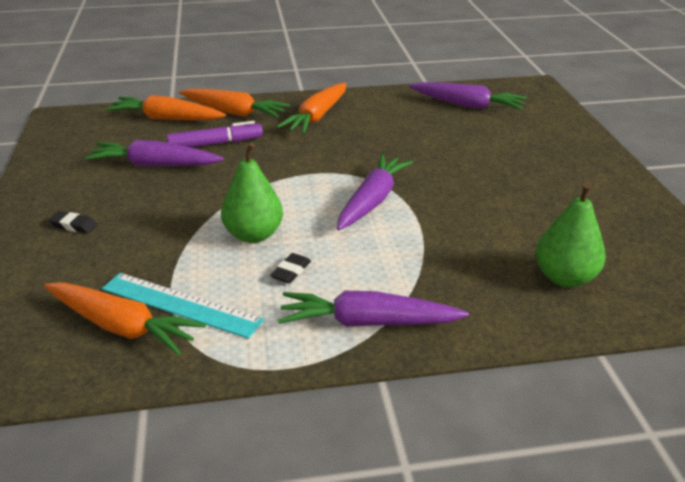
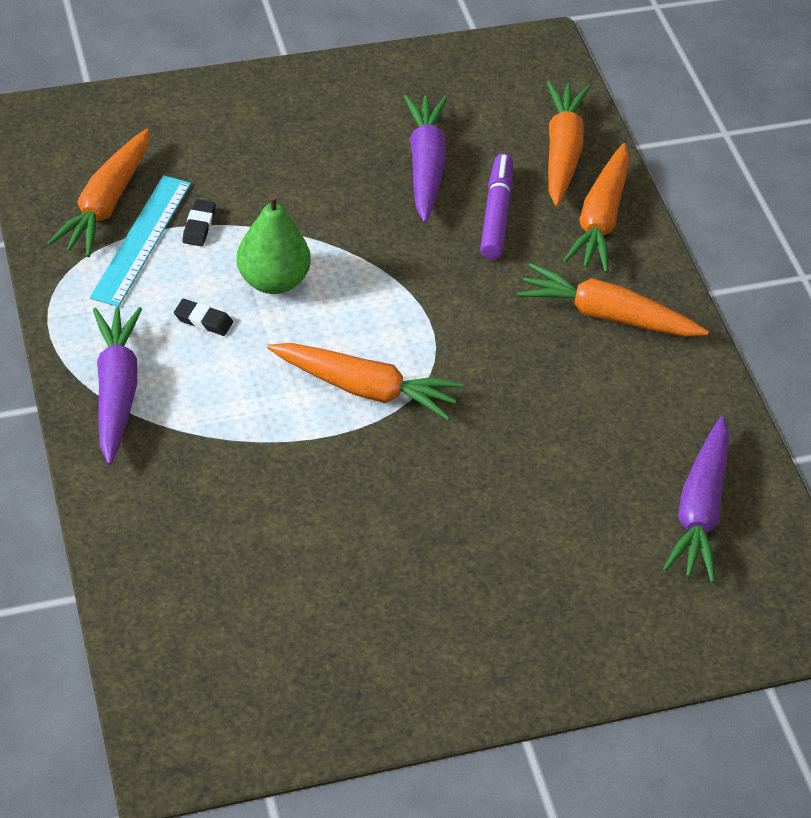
camera: 80 degrees right, 15 degrees up
(74, 225) = (278, 127): black eraser -> black eraser (199, 226)
(215, 143) = (496, 214): purple marker -> purple marker turned 150 degrees counterclockwise
(372, 201) = (365, 389): purple carrot -> orange carrot
(564, 277) = (206, 579): green pear -> none

